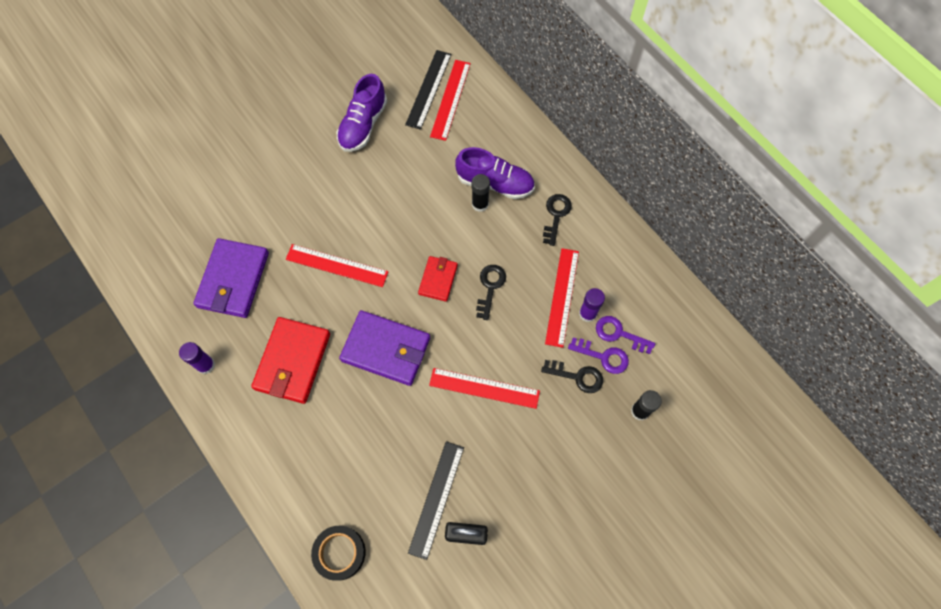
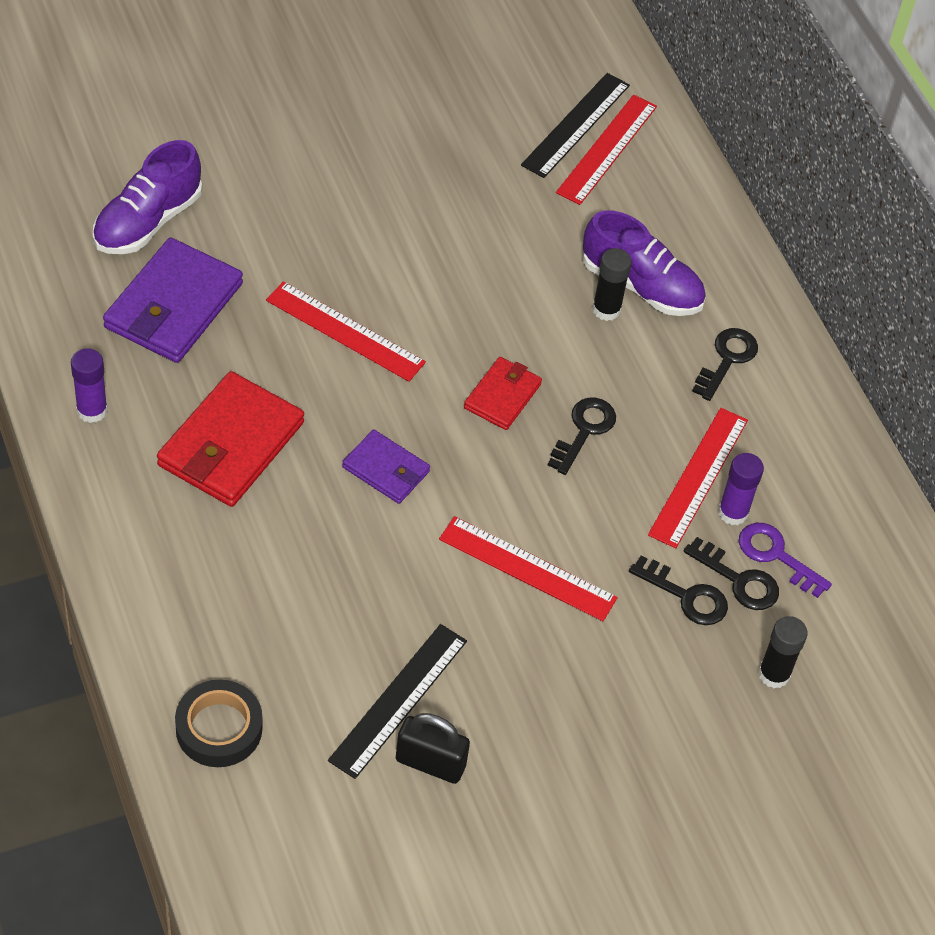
camera: 10 degrees right, 15 degrees down
(363, 125) = (452, 147): purple shoe -> purple shoe (148, 221)
(386, 349) = (386, 469): purple wallet -> purple wallet, size x0.56
(603, 356) = (739, 580): purple key -> black key

